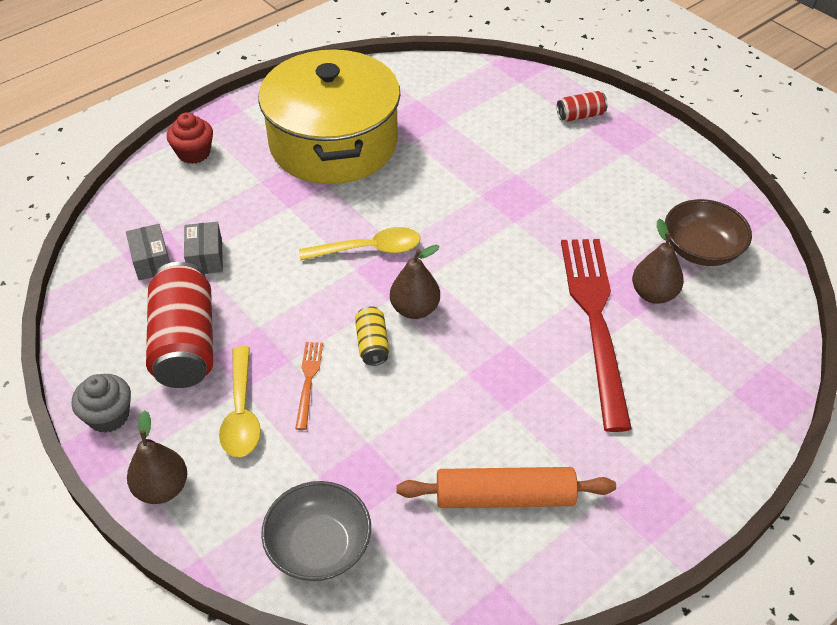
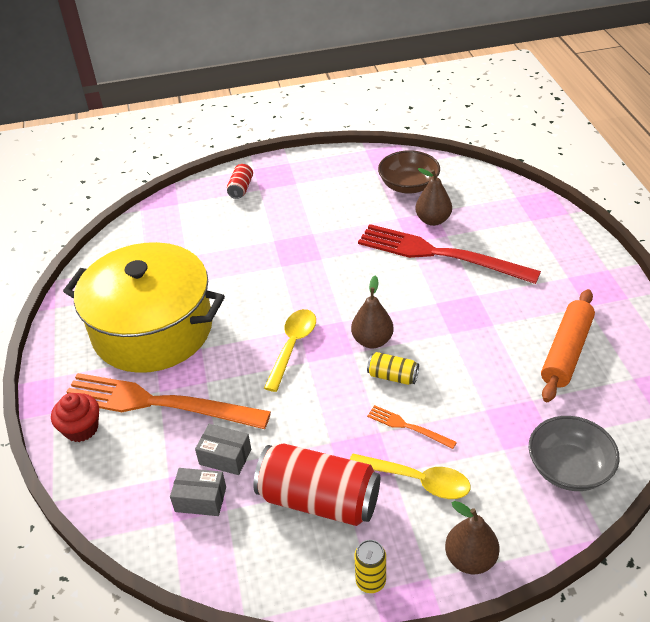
camera: 60 degrees left, 5 degrees down
(108, 416) = (370, 581): grey cupcake -> yellow can
(246, 186) = (158, 403): none -> orange fork

